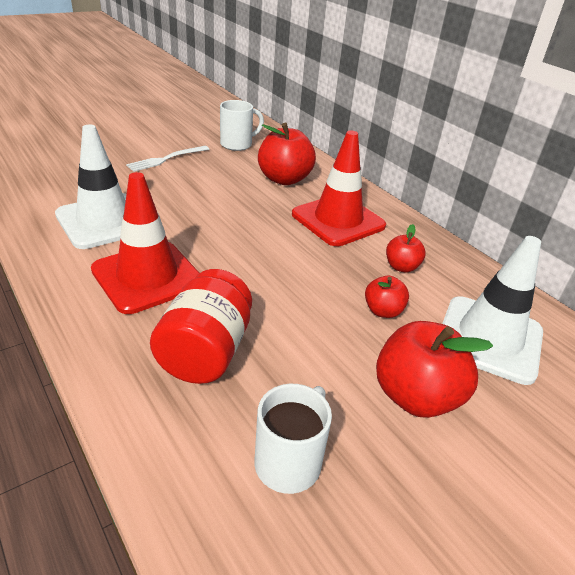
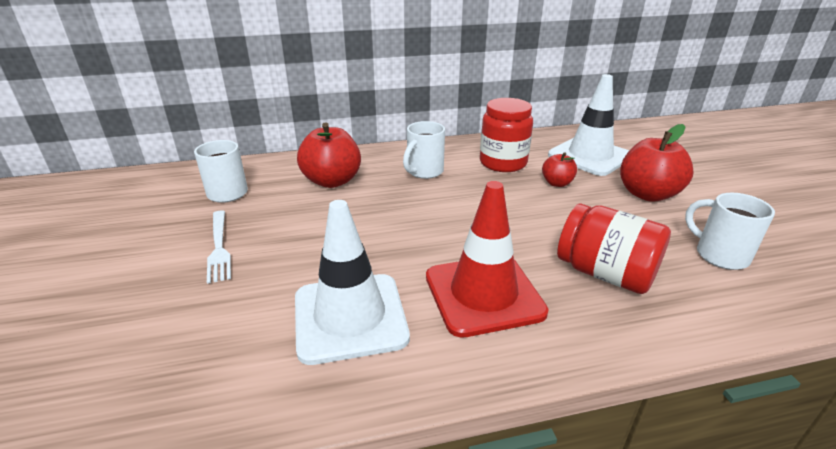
camera: 65 degrees left, 5 degrees down
(338, 220) = (424, 172): red traffic cone -> white mug
(401, 267) = (503, 163): red apple -> red jar

